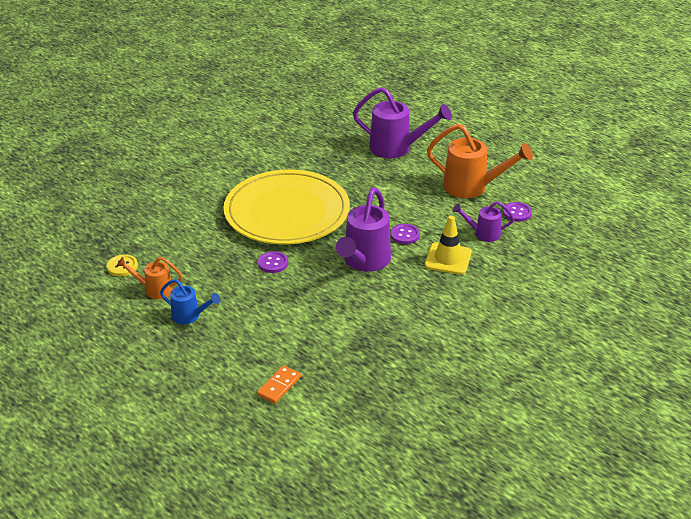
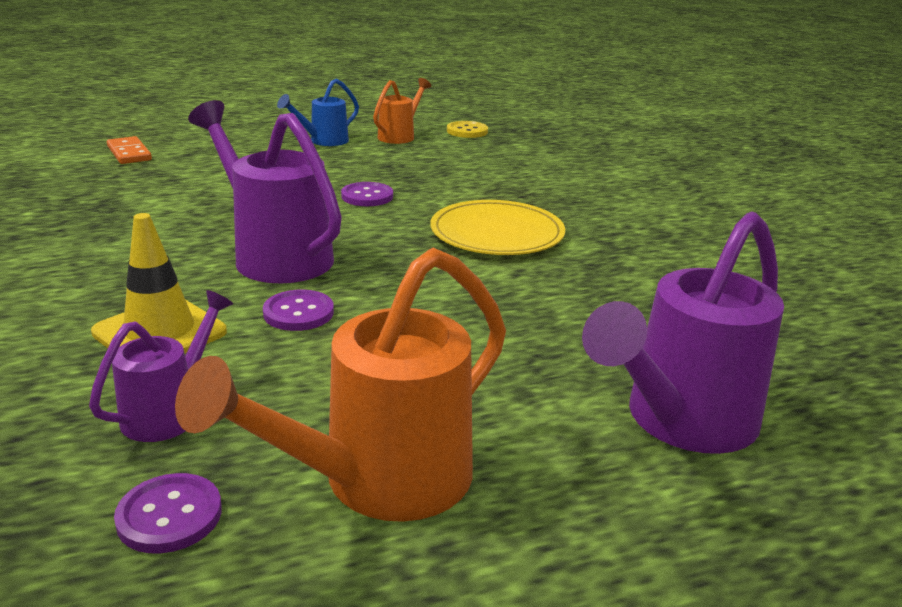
camera: 115 degrees right, 10 degrees down
(287, 212) = (497, 233): yellow plate -> yellow plate, size x0.54

